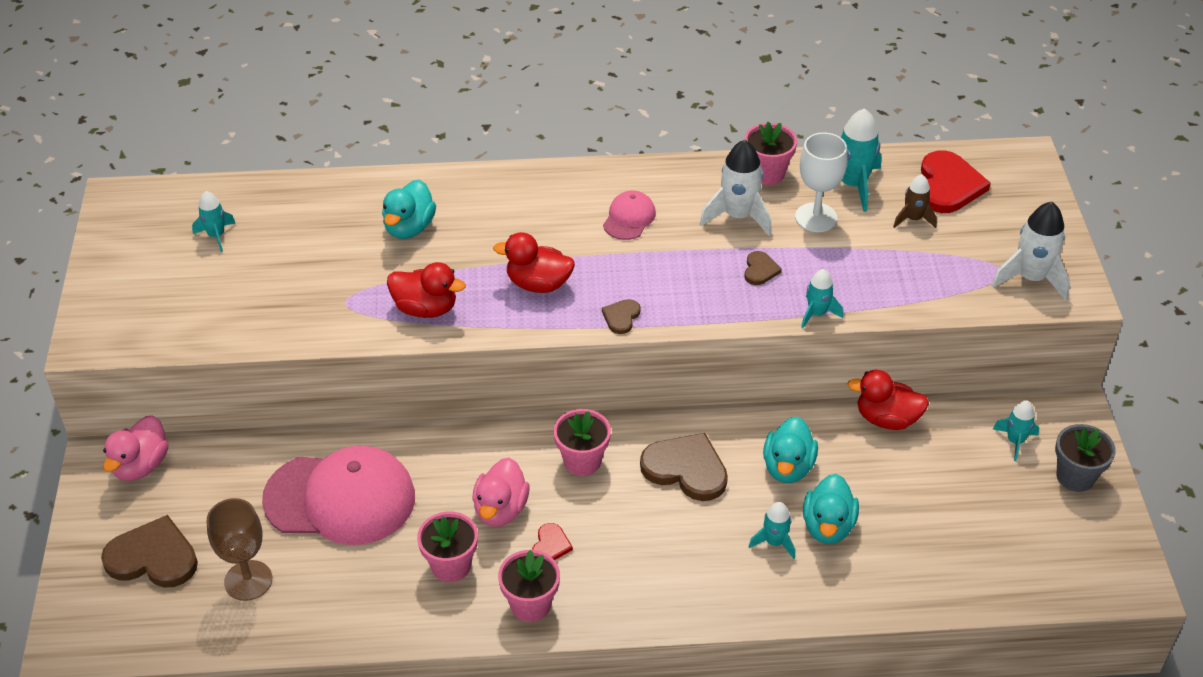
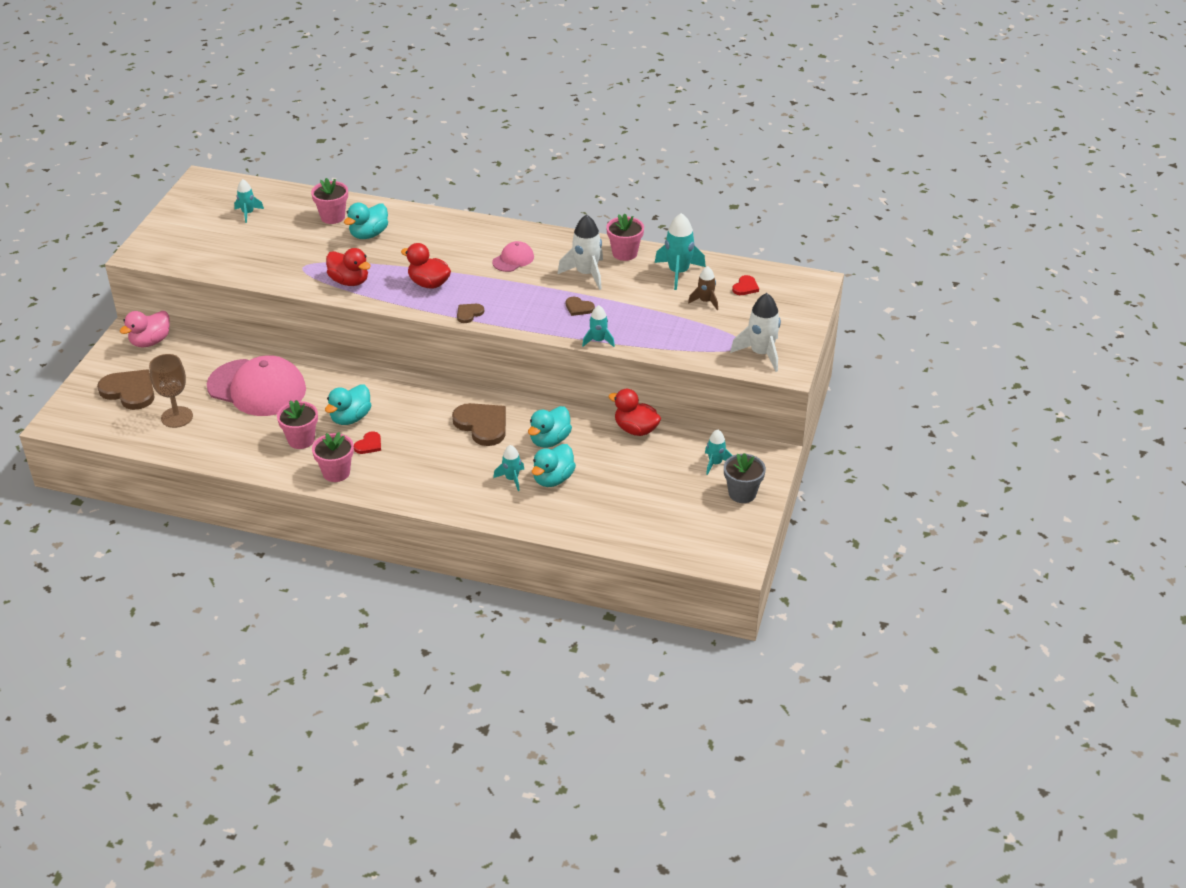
camera: 20 degrees right, 5 degrees down
(500, 509) = (350, 418): pink duck -> turquoise duck
(582, 461) = (419, 404): pink flower pot -> pink flower pot (332, 217)
(760, 270) = (578, 308): brown heart -> brown heart turned 90 degrees clockwise
(816, 217) = (638, 286): white goblet -> none
(948, 185) = (745, 287): red heart -> red heart, size x0.50

